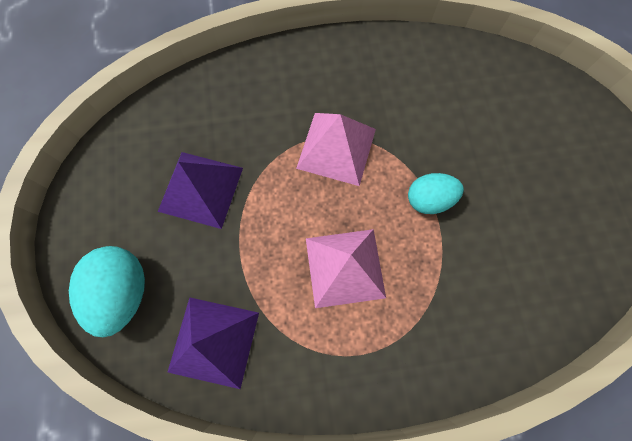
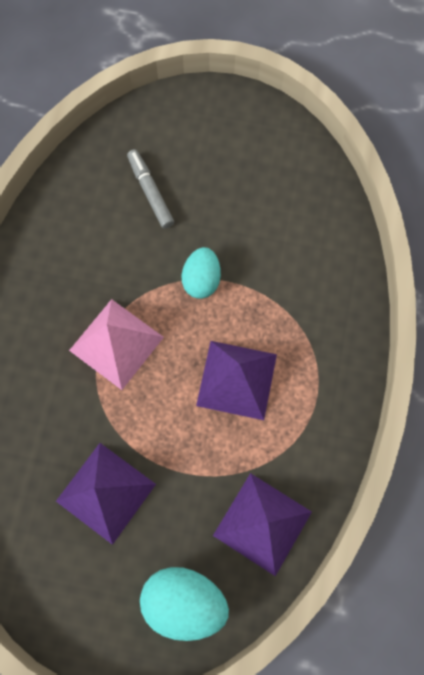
camera: 70 degrees left, 0 degrees up
(345, 267) = (237, 380): pink pyramid -> purple pyramid
(493, 123) = (150, 192): none -> grey marker

